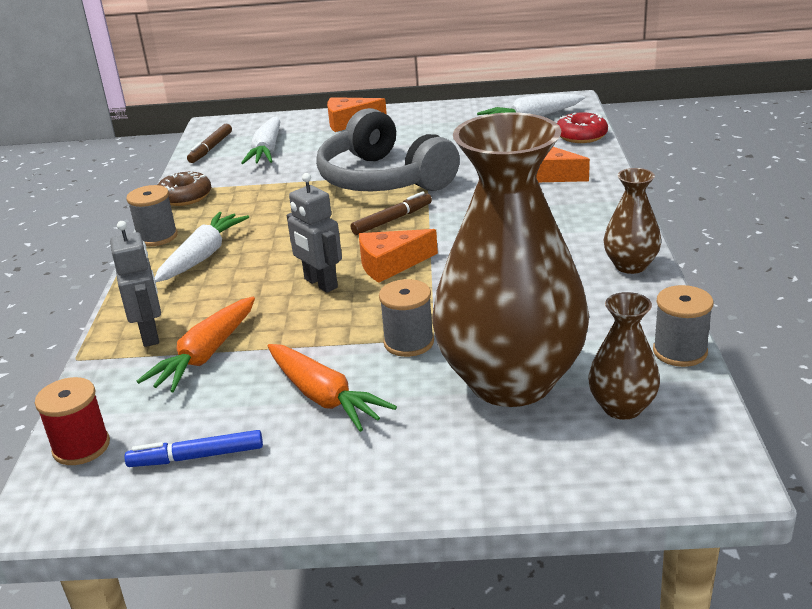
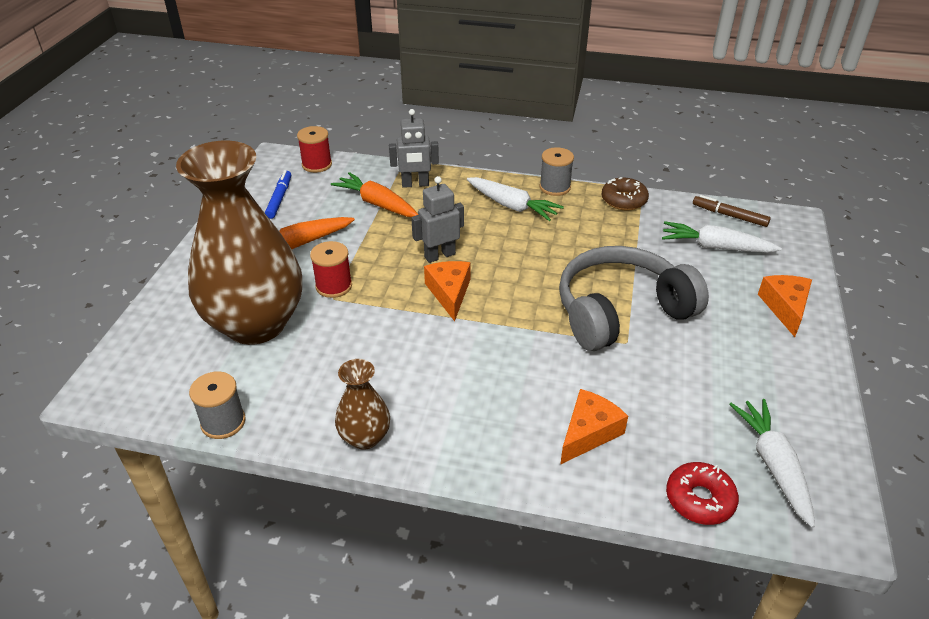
camera: 100 degrees right, 10 degrees up
(392, 220) = (529, 305): brown marker -> none
(409, 342) = (334, 286): grey spool -> red spool
(622, 407) = (188, 369): brown vase -> none

